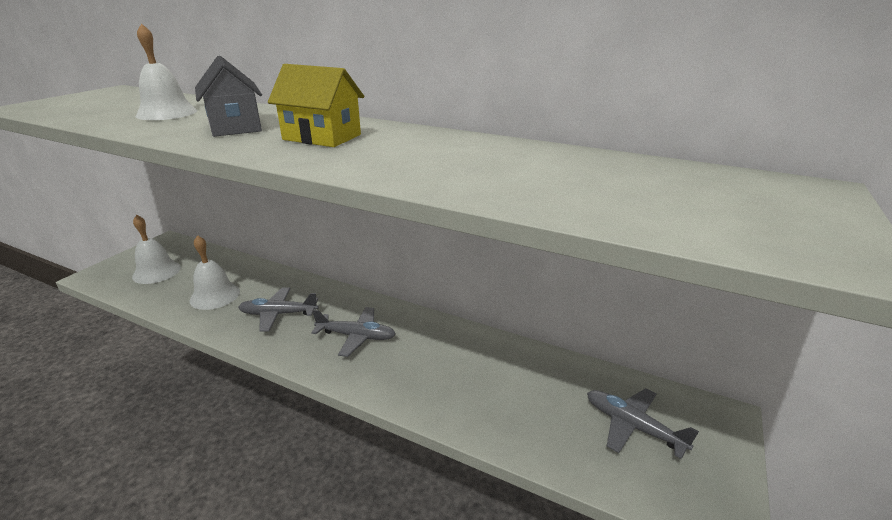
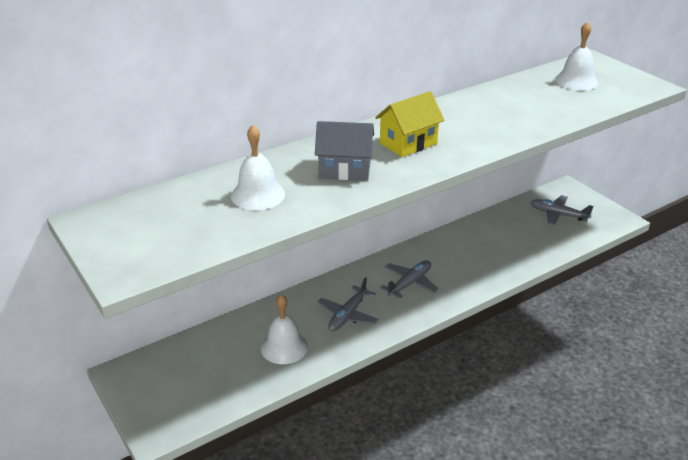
camera: 60 degrees left, 5 degrees up
(156, 272) = (195, 383): white bell -> white bell (576, 81)
(633, 426) = (558, 215): grey plane -> grey plane turned 45 degrees clockwise

